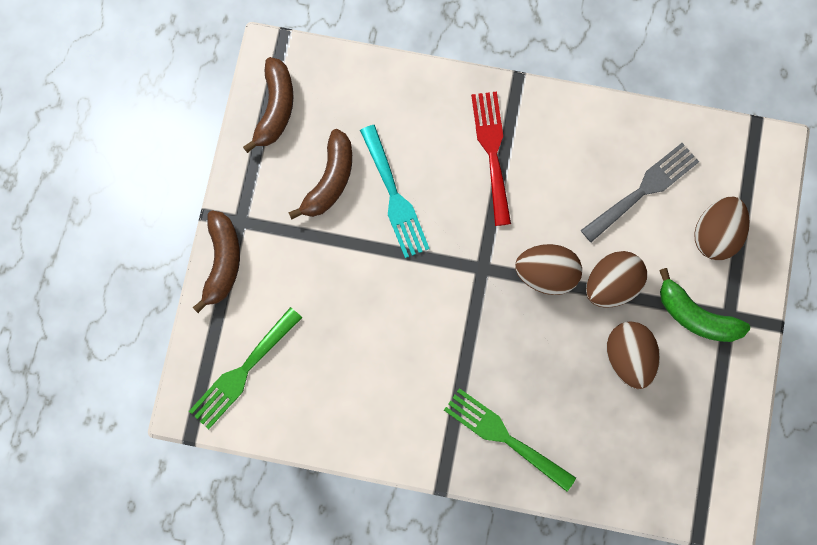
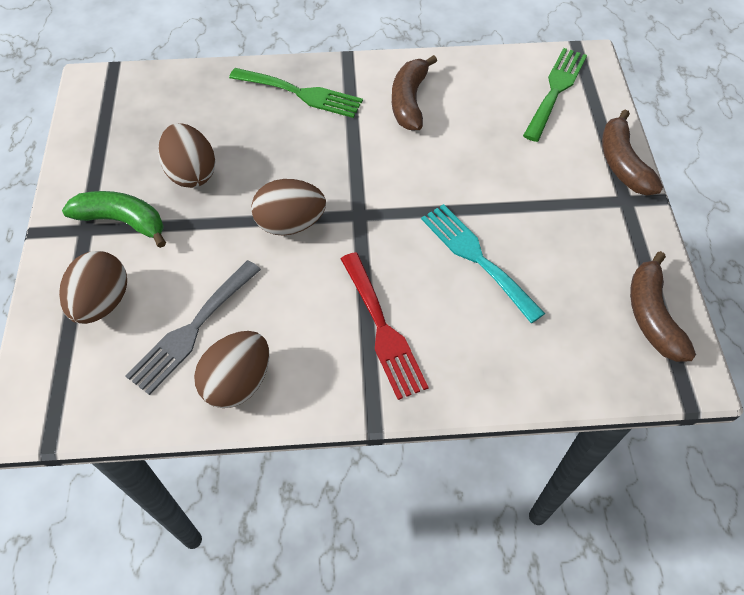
camera: 165 degrees right, 20 degrees down
(330, 180) = (553, 257): brown banana -> brown banana (409, 101)
(611, 284) = (218, 229): brown egg -> brown egg (238, 382)

